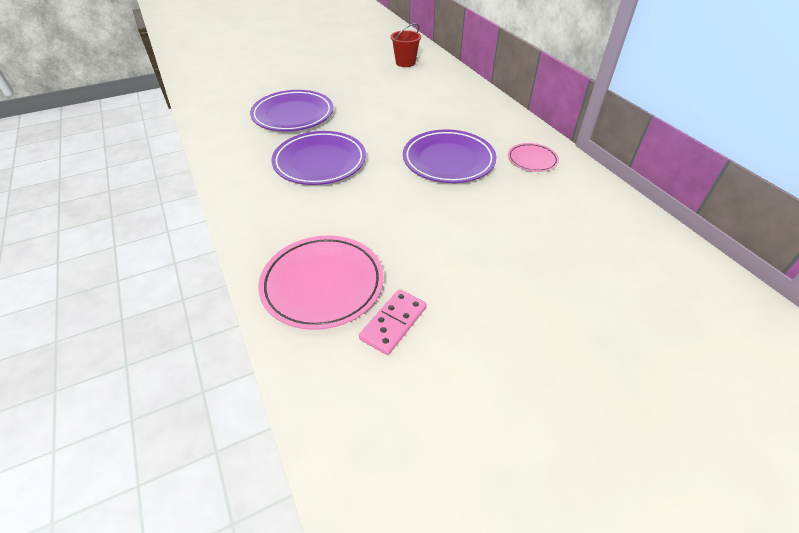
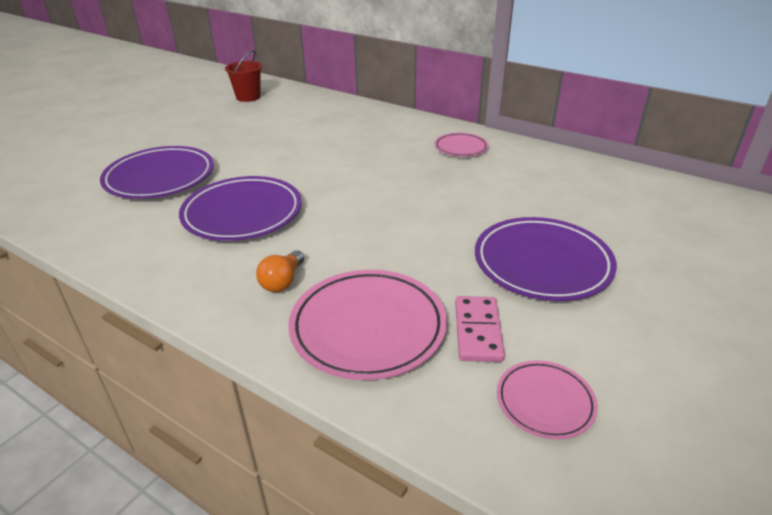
camera: 30 degrees left, 10 degrees down
(300, 225) = (282, 281): none -> orange light bulb
(388, 401) = (545, 402): none -> pink plate
(448, 160) = (383, 171): purple plate -> purple plate (542, 263)

